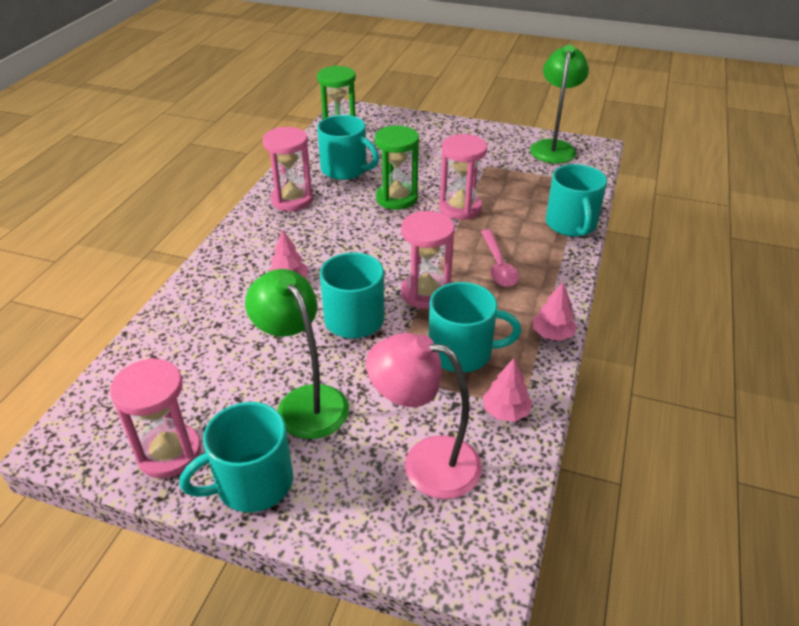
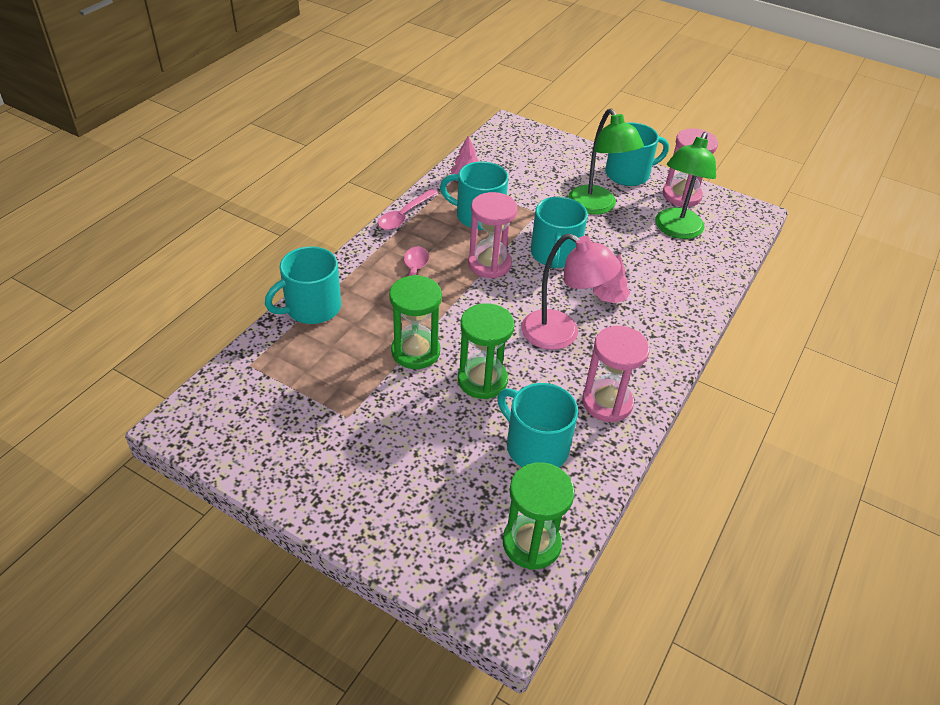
camera: 170 degrees left, 5 degrees up
(426, 462) = (526, 165): pink lamp -> pink lamp (561, 335)
(460, 208) = (415, 352): pink hourglass -> green hourglass
(552, 334) = (404, 215): pink tree -> pink spoon
(553, 147) = (234, 435): green lamp -> green lamp (676, 230)
(571, 224) = (312, 307): turquoise mug -> turquoise mug turned 135 degrees counterclockwise

